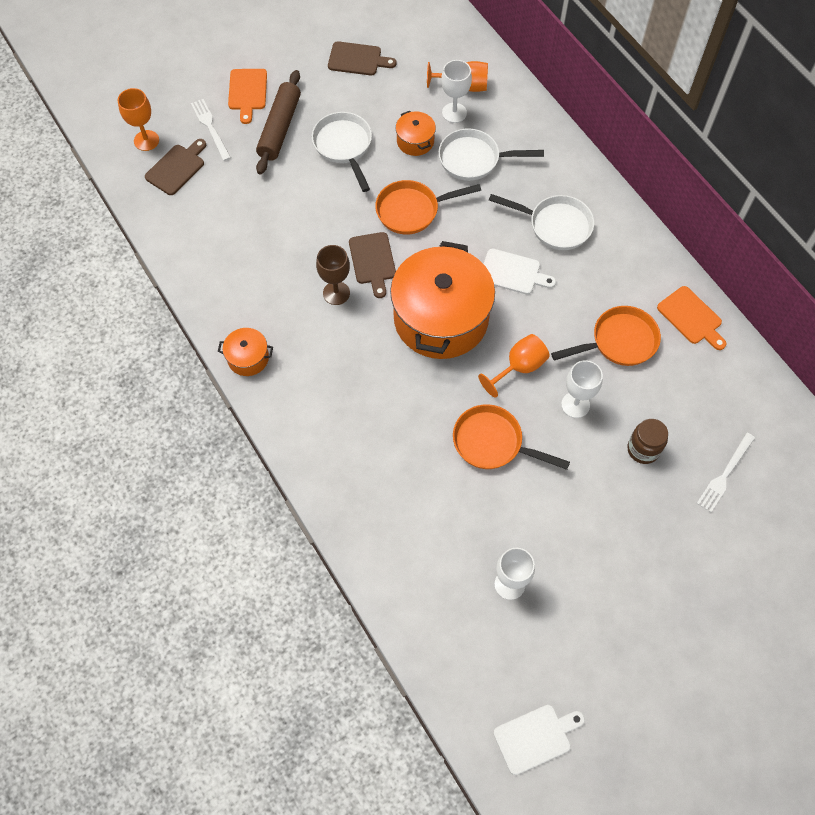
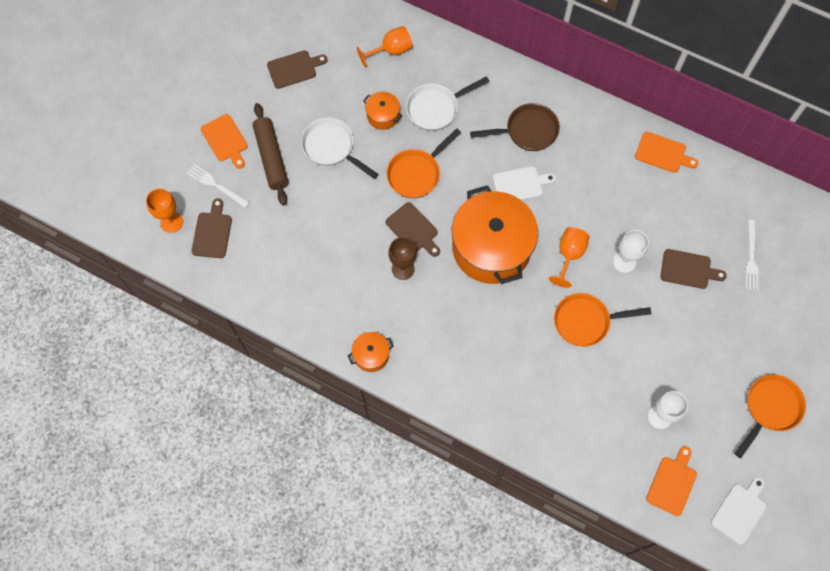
camera: 30 degrees left, 5 degrees up
(454, 113) = (397, 77): white goblet -> none
(478, 662) = (672, 483): none -> orange cutting board
(555, 225) = (527, 131): white pan -> brown pan
(619, 341) = (625, 198): orange pan -> orange pan (770, 409)
(643, 449) = (688, 269): brown jar -> brown cutting board

